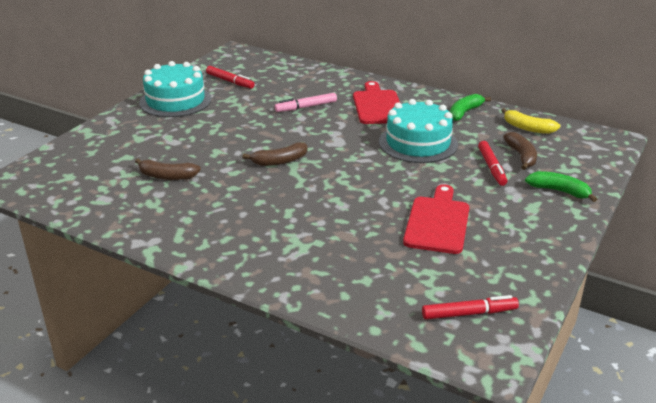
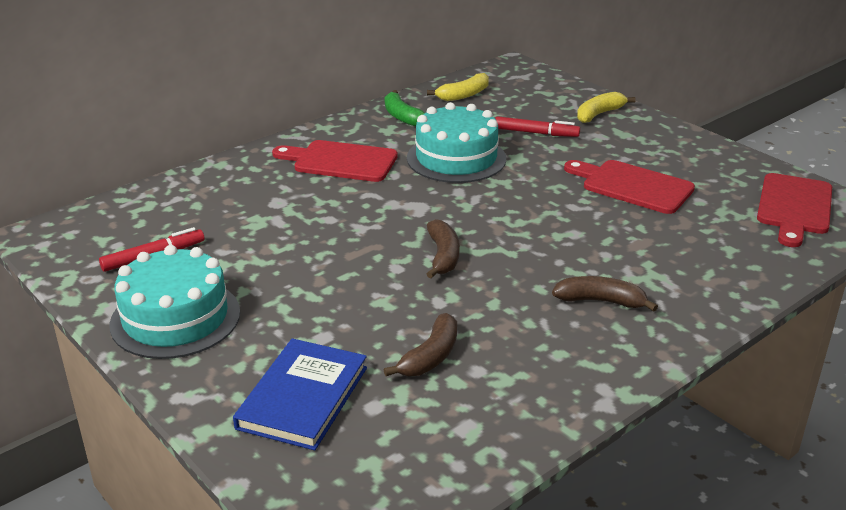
camera: 70 degrees left, 0 degrees up
(118, 148) = (303, 397): none -> blue book
(306, 107) = (301, 210): pink marker -> none
(469, 313) = (794, 207): red marker -> red cutting board
(521, 156) = (521, 113): brown banana -> brown banana (601, 301)
(559, 191) = (599, 114): green banana -> yellow banana

